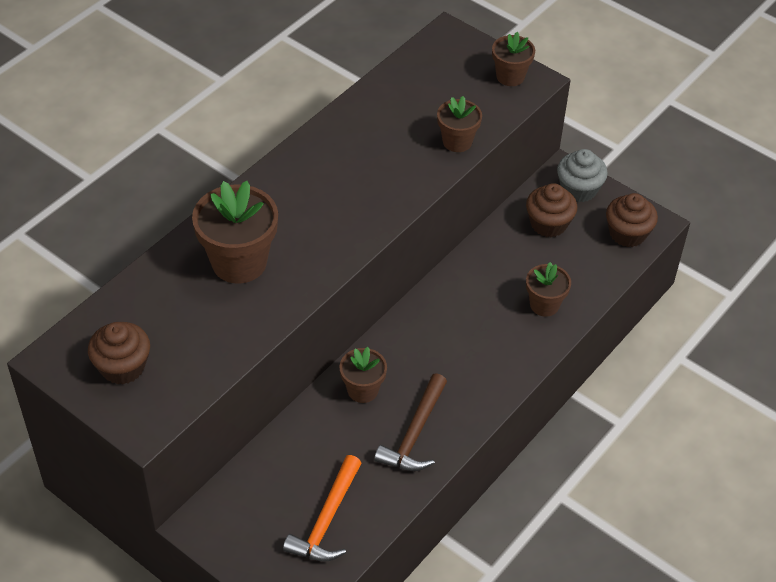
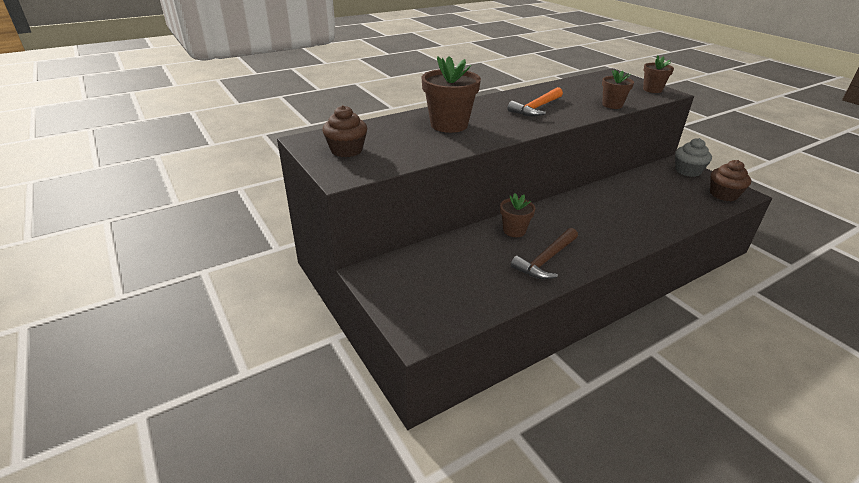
camera: 20 degrees right, 15 degrees down
(327, 520) = (462, 293): orange hammer -> orange hammer (536, 108)
(544, 305) = (658, 215): brown flower pot -> none
(548, 224) = (665, 181): brown cupcake -> none

